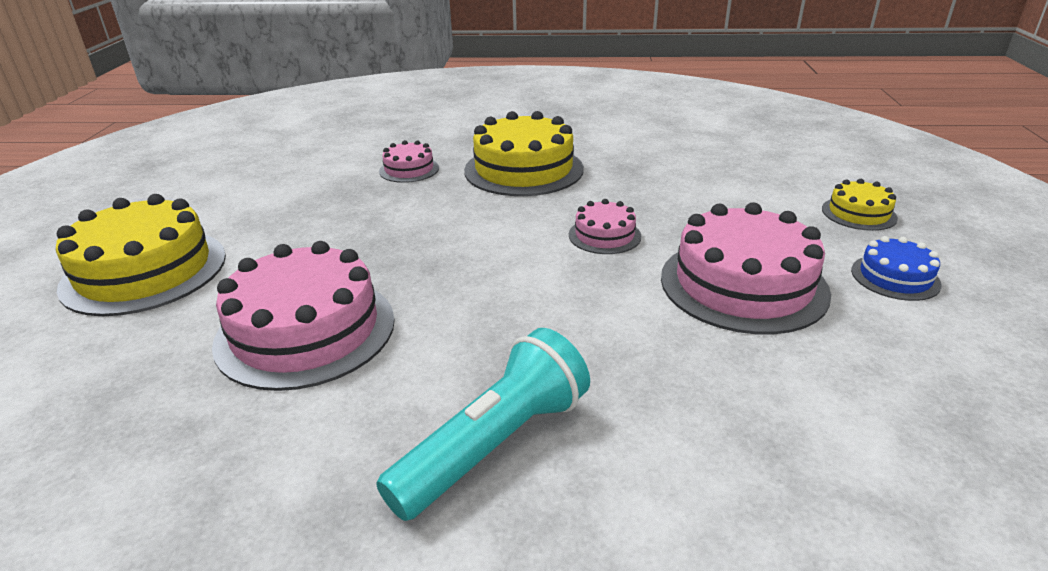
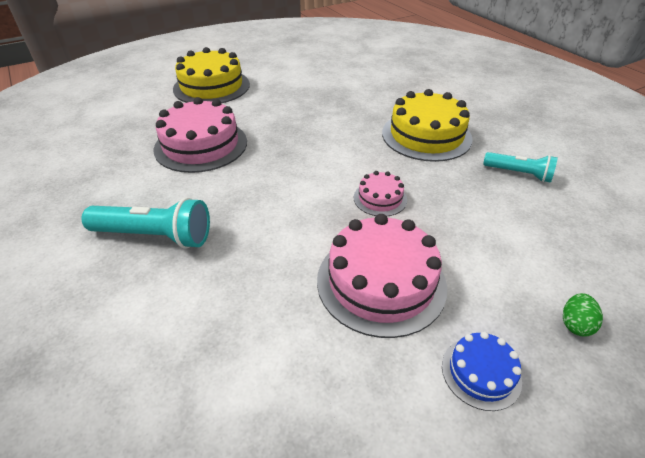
camera: 55 degrees right, 10 degrees up
(409, 169) = (375, 100): pink cake -> none
(644, 155) = (519, 174): none -> turquoise flashlight
(858, 213) = (575, 324): yellow cake -> green egg

